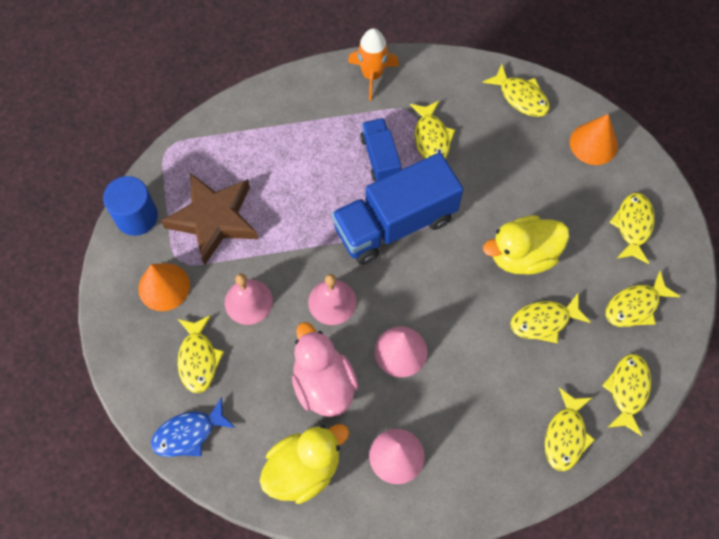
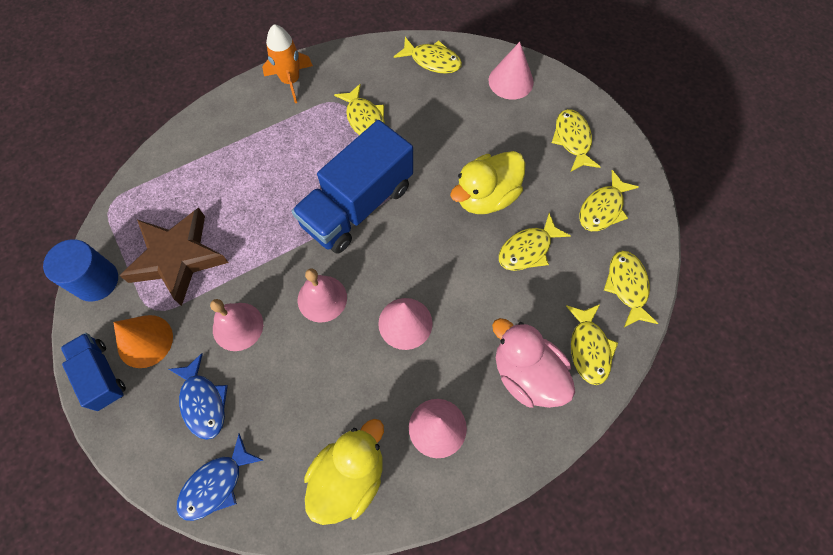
camera: 20 degrees left, 0 degrees up
(198, 359) = (203, 402): yellow fish -> blue fish
(323, 384) = (340, 382): pink duck -> pink duck (526, 374)
(380, 158) = (323, 151): blue truck -> blue truck (101, 375)
(593, 143) = (511, 81): orange cone -> pink cone

